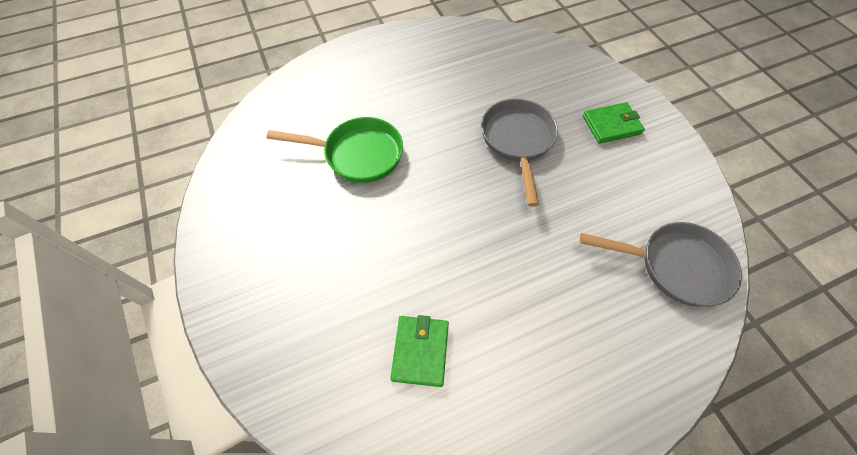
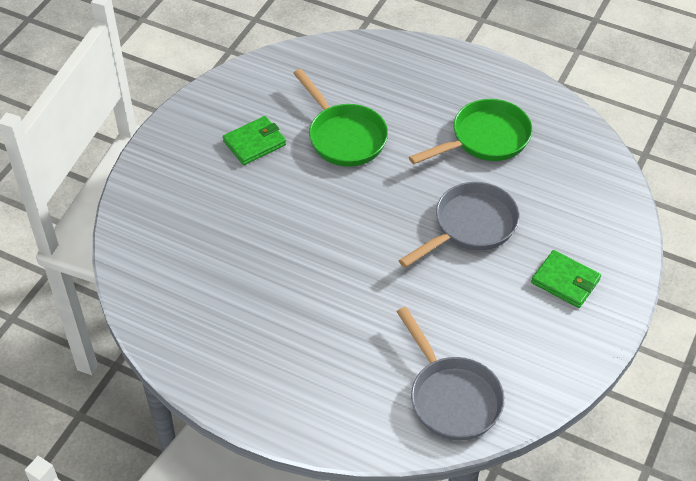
camera: 50 degrees right, 10 degrees down
(420, 351) = (224, 279): green wallet -> green wallet (254, 143)
(446, 80) = (485, 139): none -> green pan

